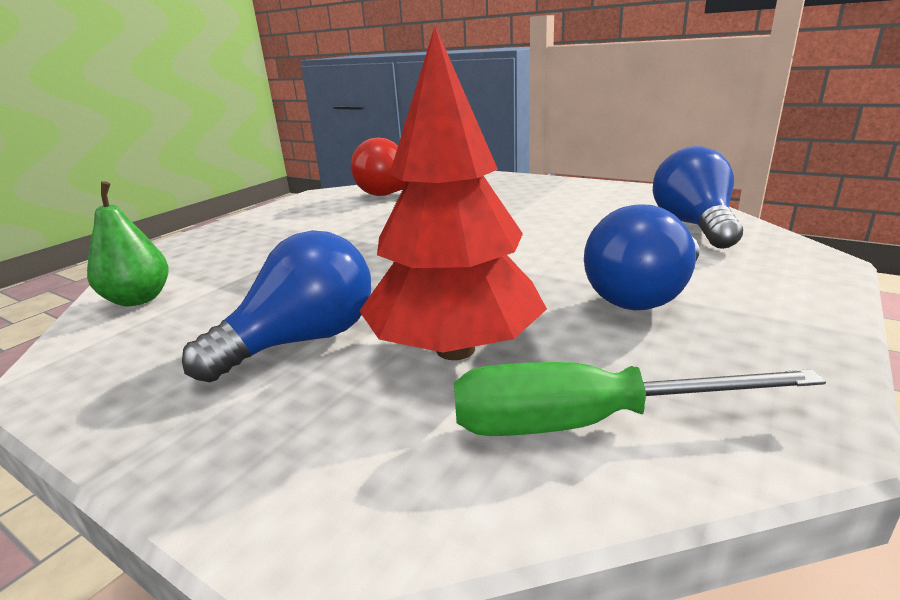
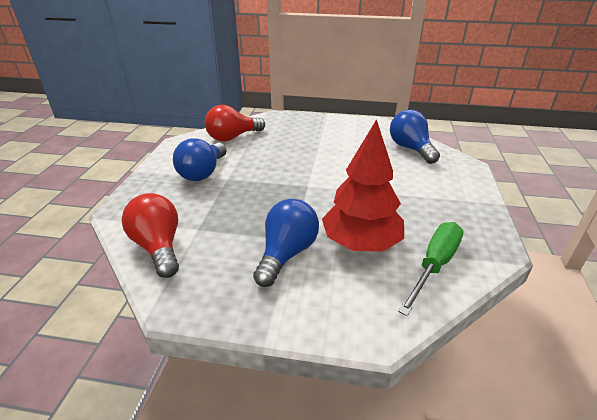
camera: 25 degrees left, 10 degrees up
(139, 299) = (159, 247): green pear -> red light bulb
(587, 422) = (434, 265): green screwdriver -> green screwdriver turned 150 degrees clockwise
(643, 295) = (416, 197): blue light bulb -> blue light bulb (203, 173)

